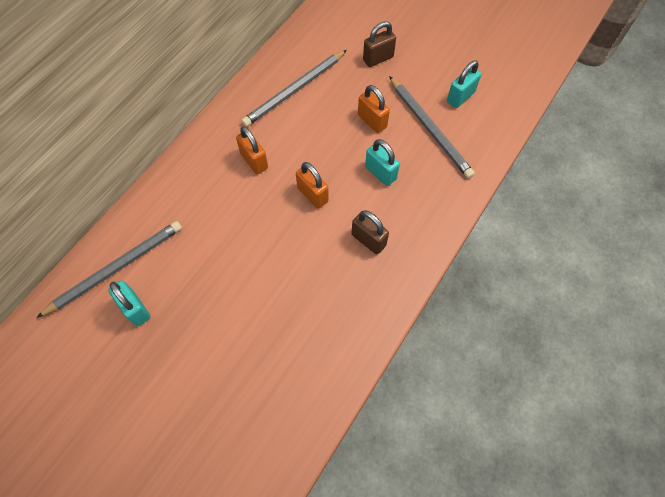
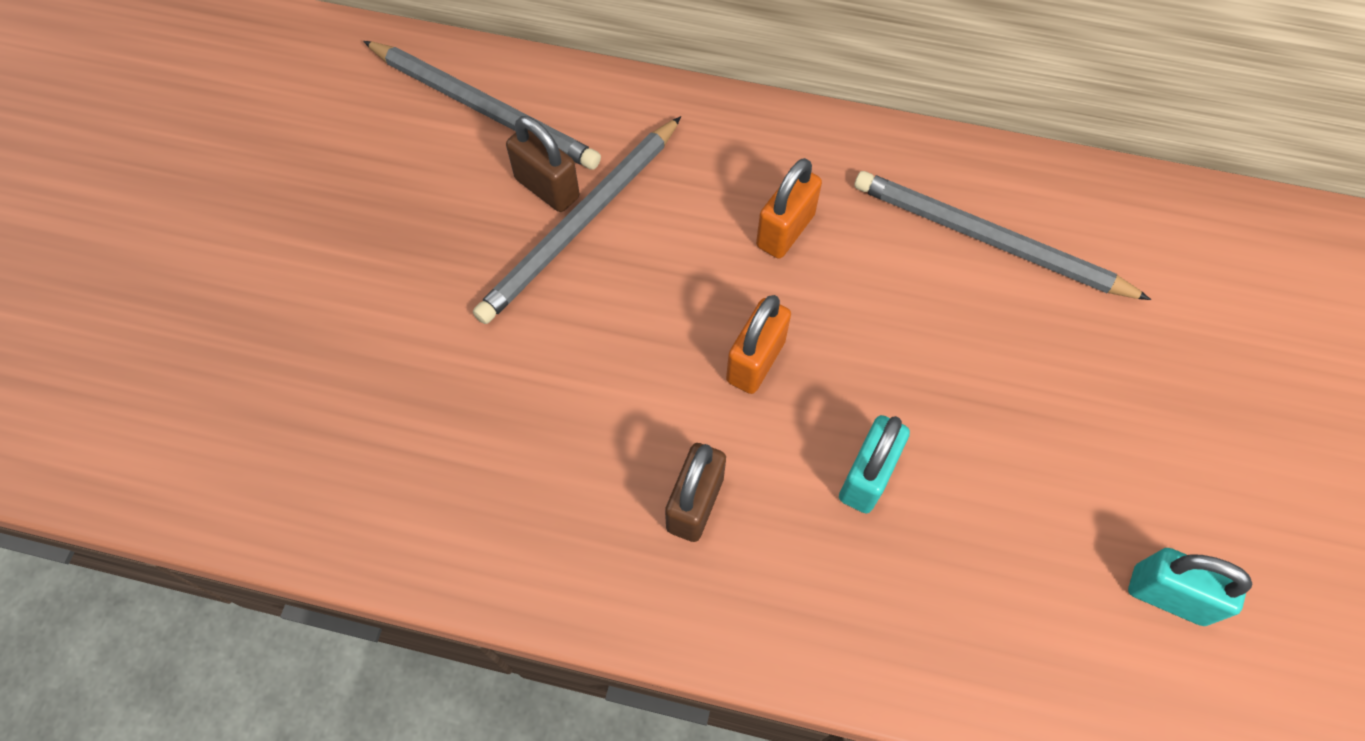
camera: 70 degrees right, 0 degrees up
(135, 309) = (421, 166): turquoise padlock -> none
(372, 121) = (992, 416): orange padlock -> none
(378, 58) = (1170, 374): brown padlock -> brown padlock (547, 188)
(430, 129) = (1036, 549): grey pencil -> grey pencil (580, 223)

